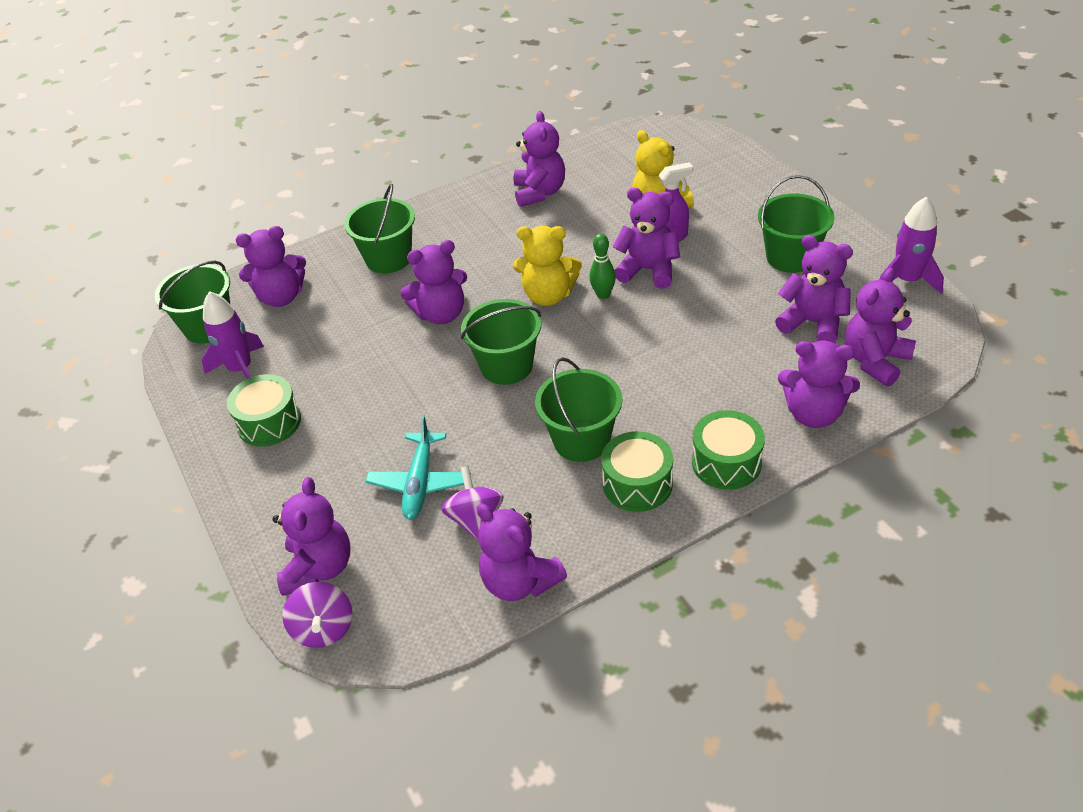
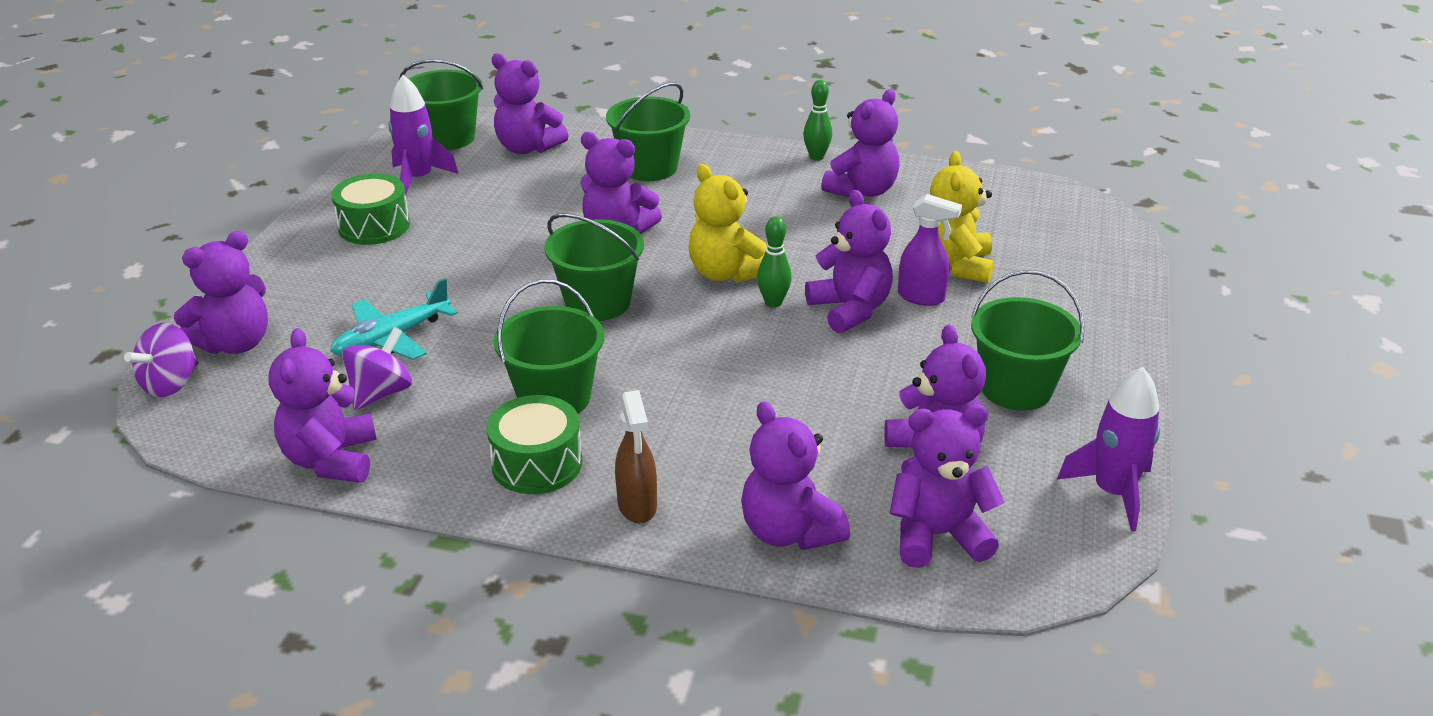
camera: 40 degrees right, 10 degrees down
(479, 187) = (816, 157): none -> green bowling pin
(726, 462) = (637, 506): green drum -> brown spray bottle

